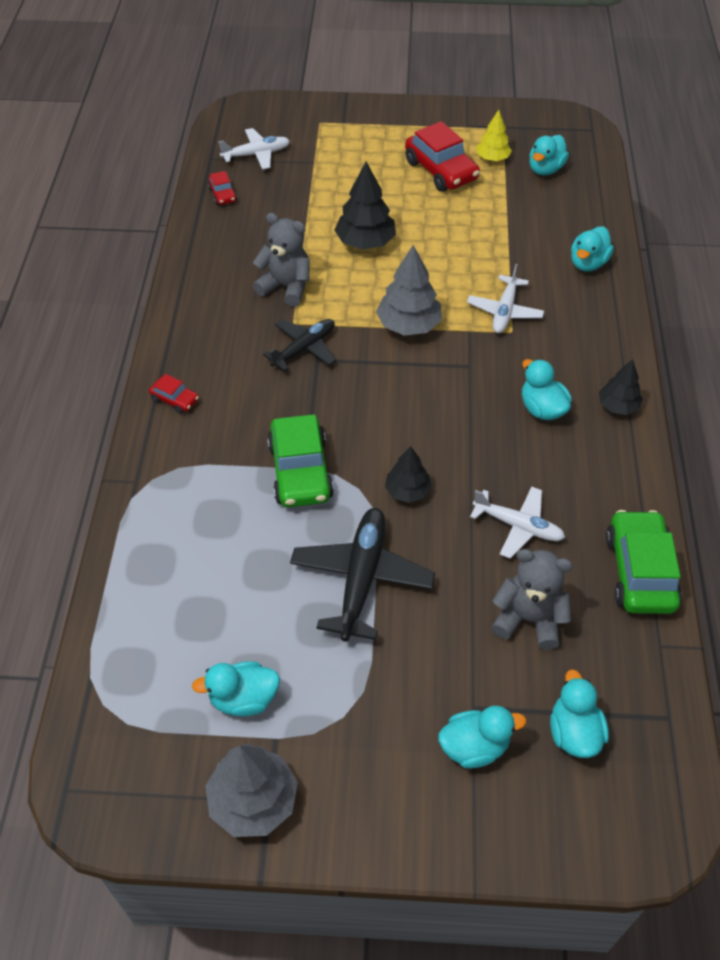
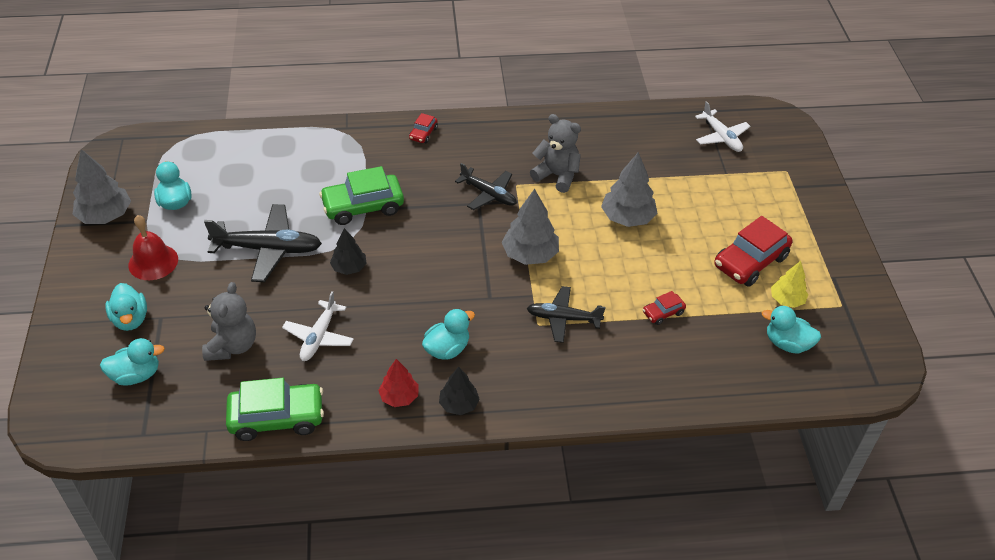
camera: 80 degrees right, 5 degrees down
(222, 195) = (659, 125): red car -> red car (663, 313)
(286, 287) = (557, 176): grey teddy bear -> grey teddy bear turned 75 degrees counterclockwise
(365, 242) = (627, 218): black tree -> grey tree
(365, 723) = (153, 262): none -> red bell
(504, 311) = (563, 318): white plane -> black plane
(588, 263) = (649, 381): turquoise duck -> none
(608, 455) = (399, 397): none -> red tree

